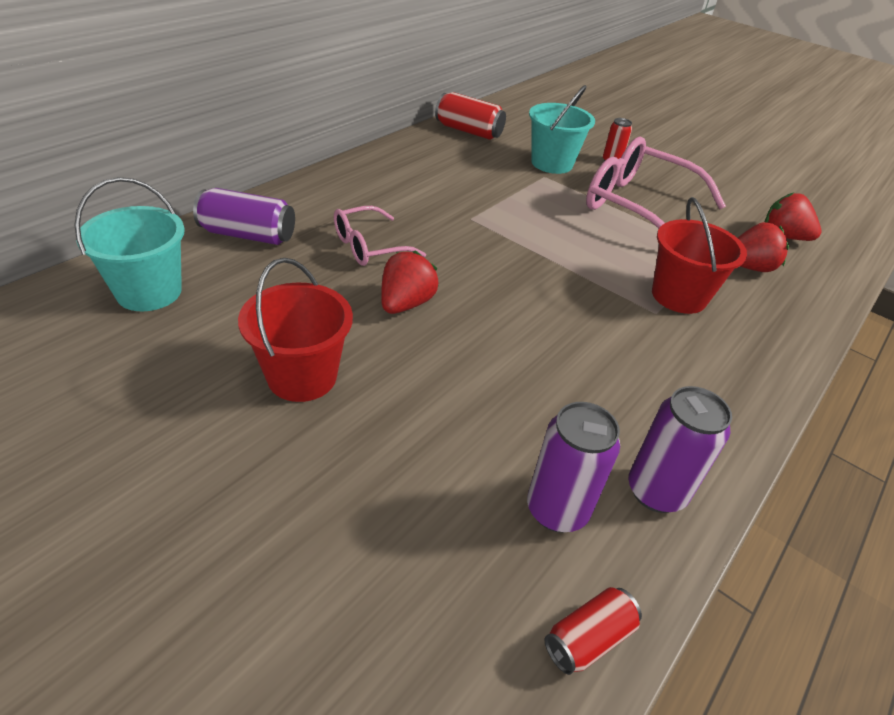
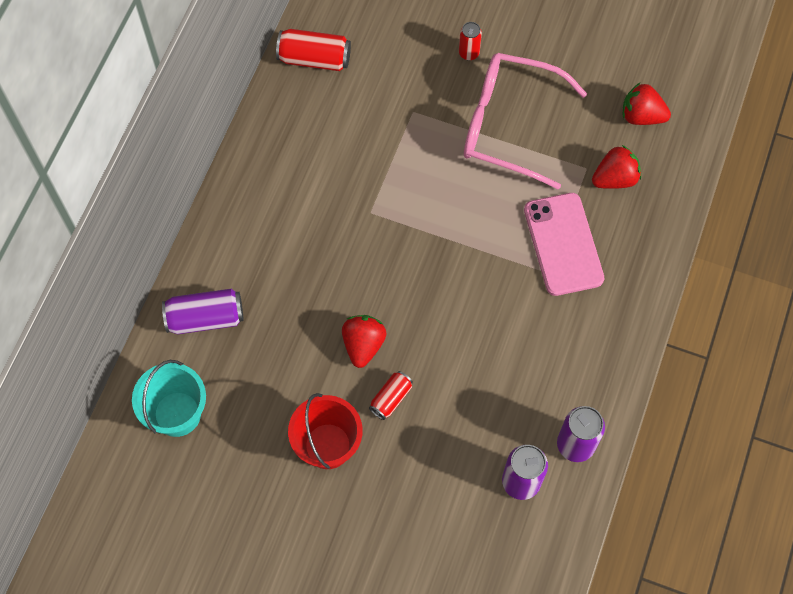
camera: 15 degrees left, 25 degrees up
(369, 246) = (306, 289): pink glasses -> none
(552, 163) = (413, 84): turquoise bucket -> none
(588, 638) = (556, 552): red can -> red can (391, 398)
(679, 296) = (563, 244): red bucket -> pink phone

